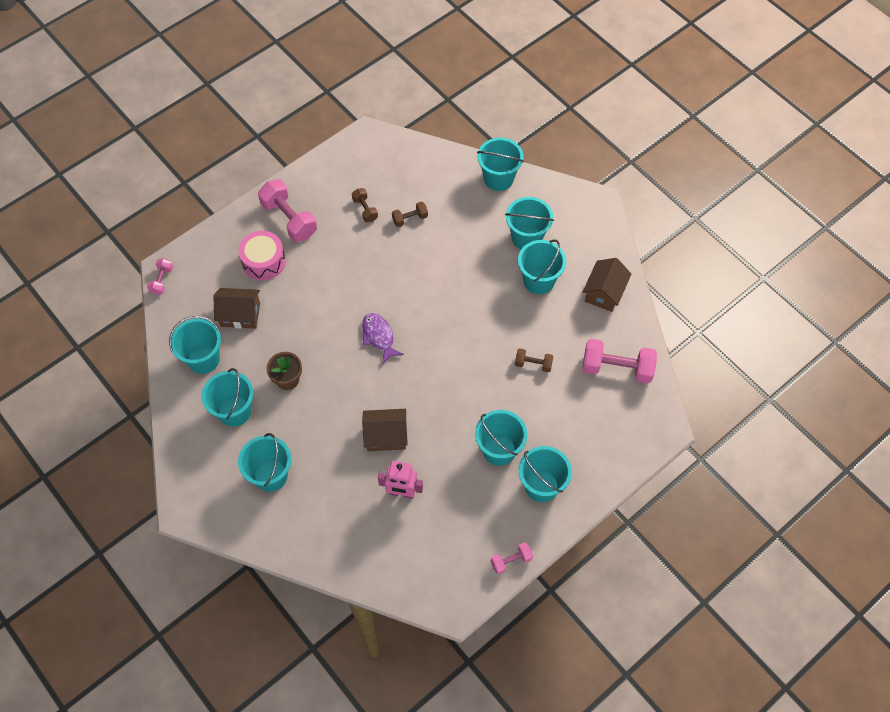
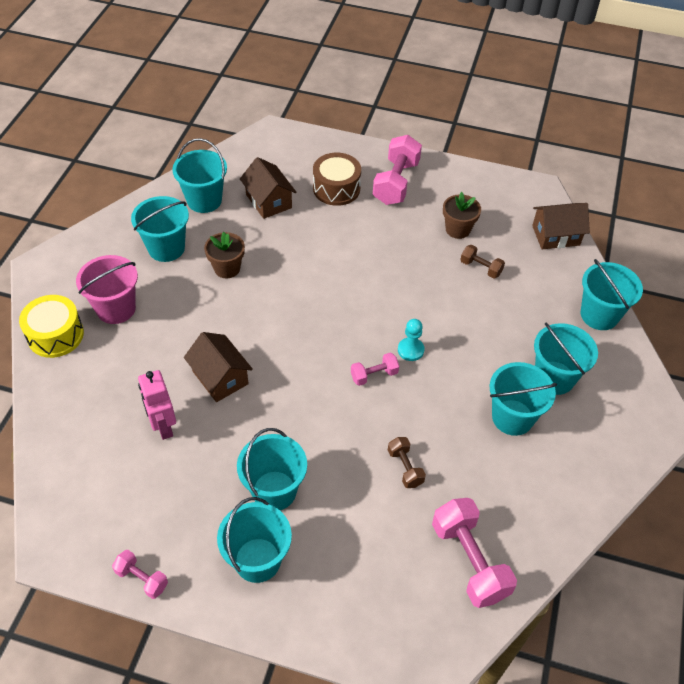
camera: 55 degrees right, 10 degrees down
(162, 281) = (260, 136): pink dumbbell -> pink dumbbell (374, 375)
(264, 262) = (336, 188): pink drum -> brown drum
(266, 529) = (55, 335): none -> yellow drum
(270, 475) = (116, 309): turquoise bucket -> pink bucket
(365, 209) = (458, 229): brown dumbbell -> brown flower pot
(379, 337) = (327, 313): purple fish -> none
(447, 305) = (410, 350): none -> turquoise pawn
(604, 292) = (556, 492): brown house -> brown house (556, 235)

